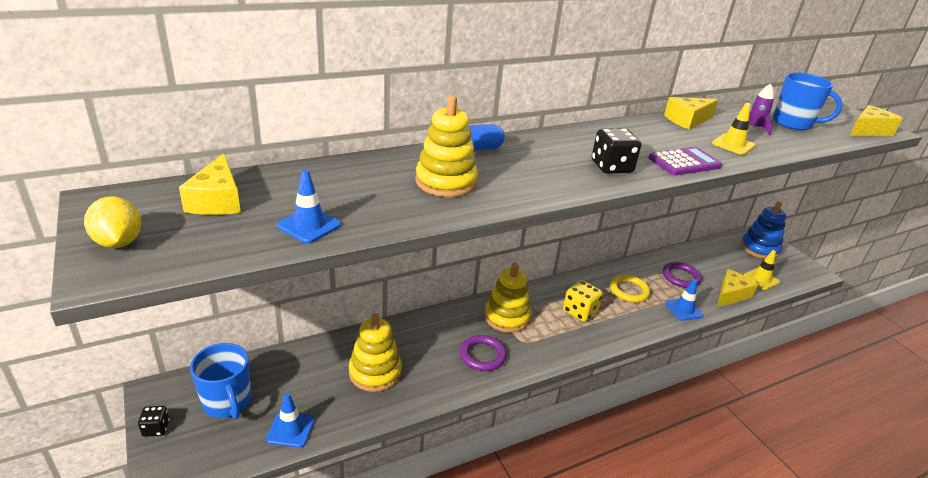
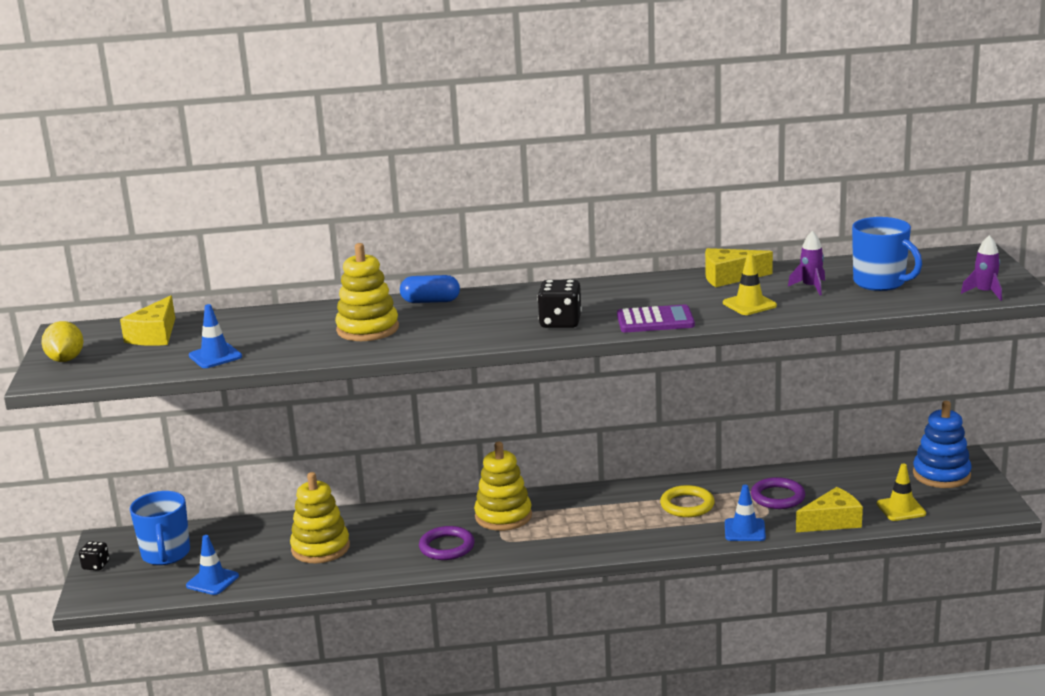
camera: 25 degrees right, 10 degrees down
(579, 312) = (600, 519): yellow dice -> none
(868, 130) = (984, 293): yellow cheese -> purple rocket

